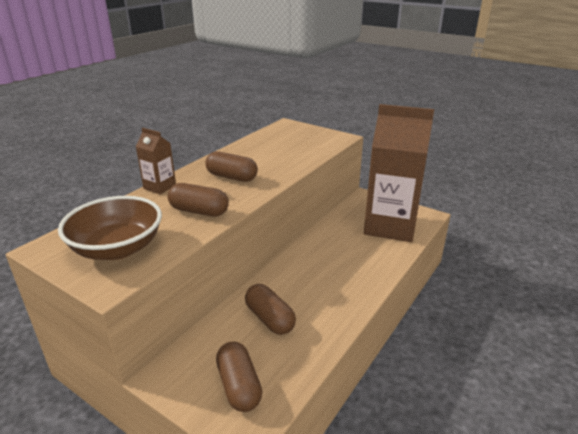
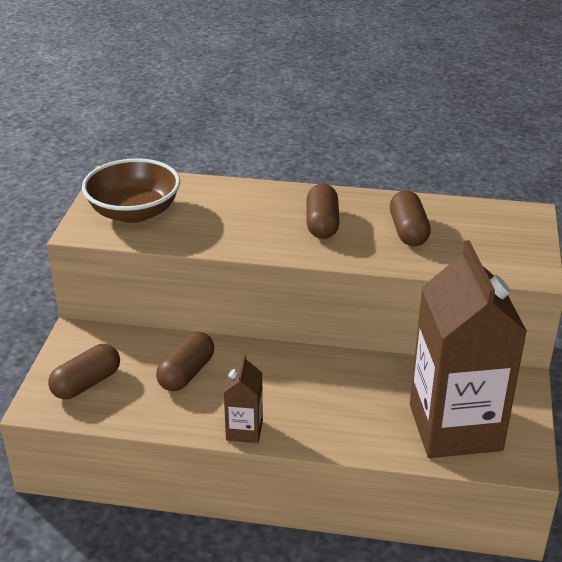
camera: 65 degrees right, 5 degrees up
(160, 187) = (260, 188): brown carton -> brown carton (244, 430)
(199, 211) = (229, 230): brown capsule -> brown capsule (408, 231)

